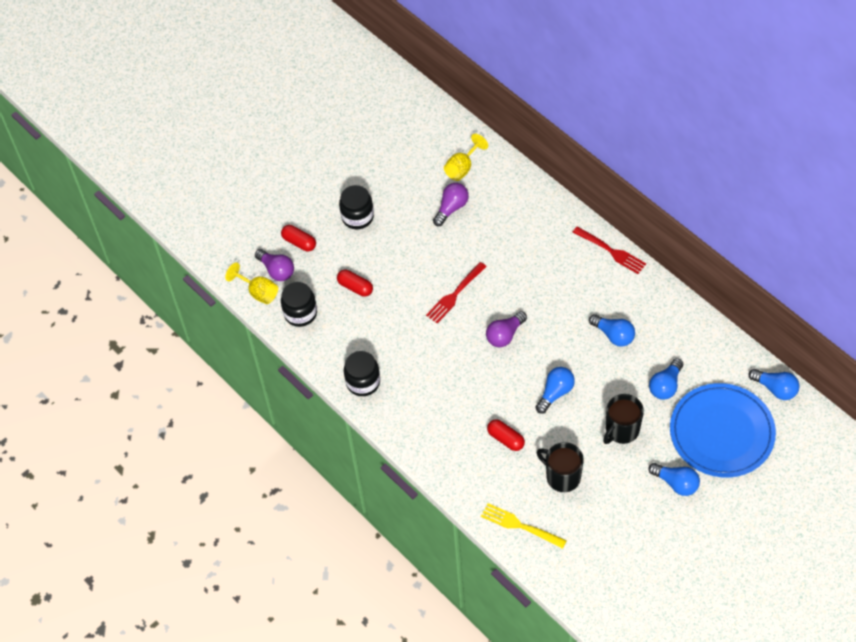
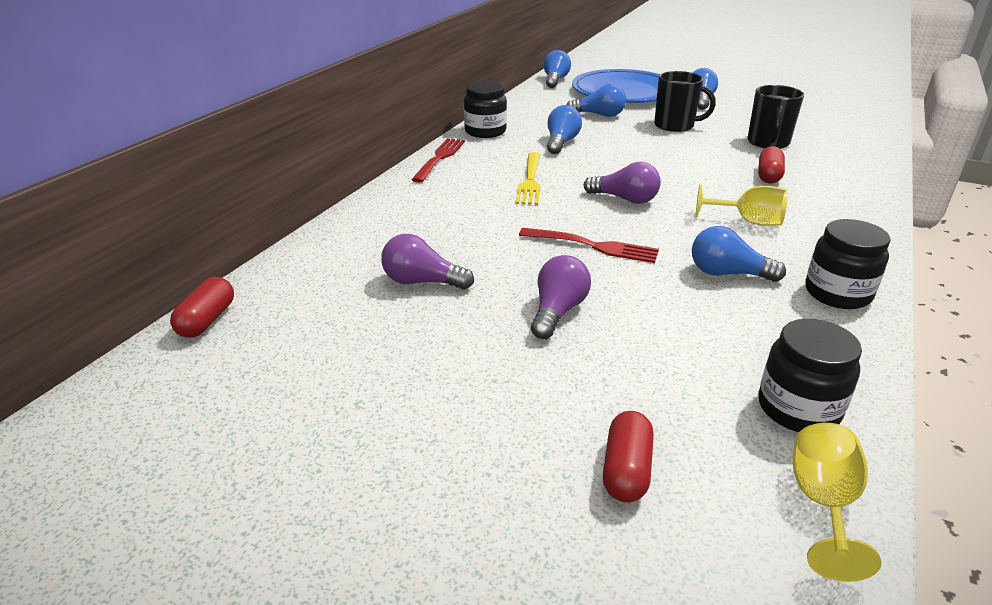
camera: 115 degrees left, 25 degrees down
(277, 270) = (734, 487): purple light bulb -> purple light bulb (558, 311)
(355, 287) = (669, 349): red capsule -> red capsule (207, 320)
(357, 217) = (499, 391): black jar -> black jar (485, 131)
(462, 167) = (323, 288): yellow goblet -> yellow goblet (747, 221)
(521, 526) = (856, 153): yellow fork -> yellow fork (530, 180)
(555, 393) = (672, 159): blue light bulb -> blue light bulb (727, 273)

